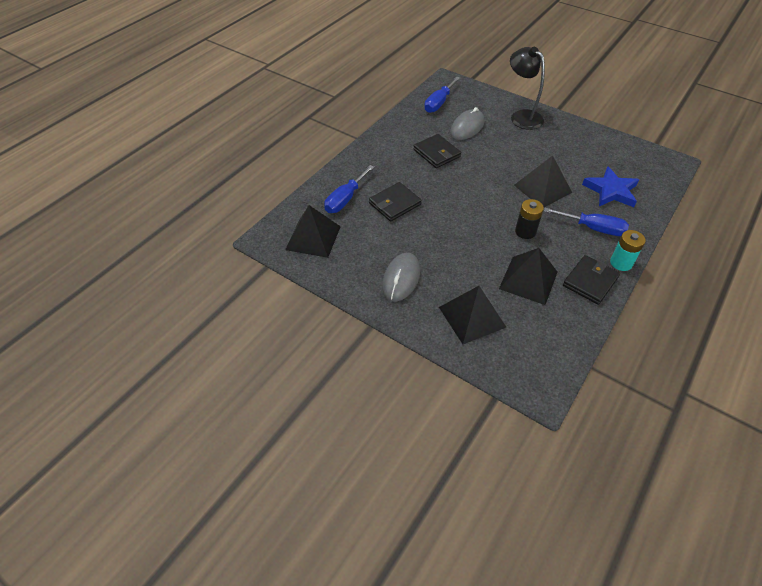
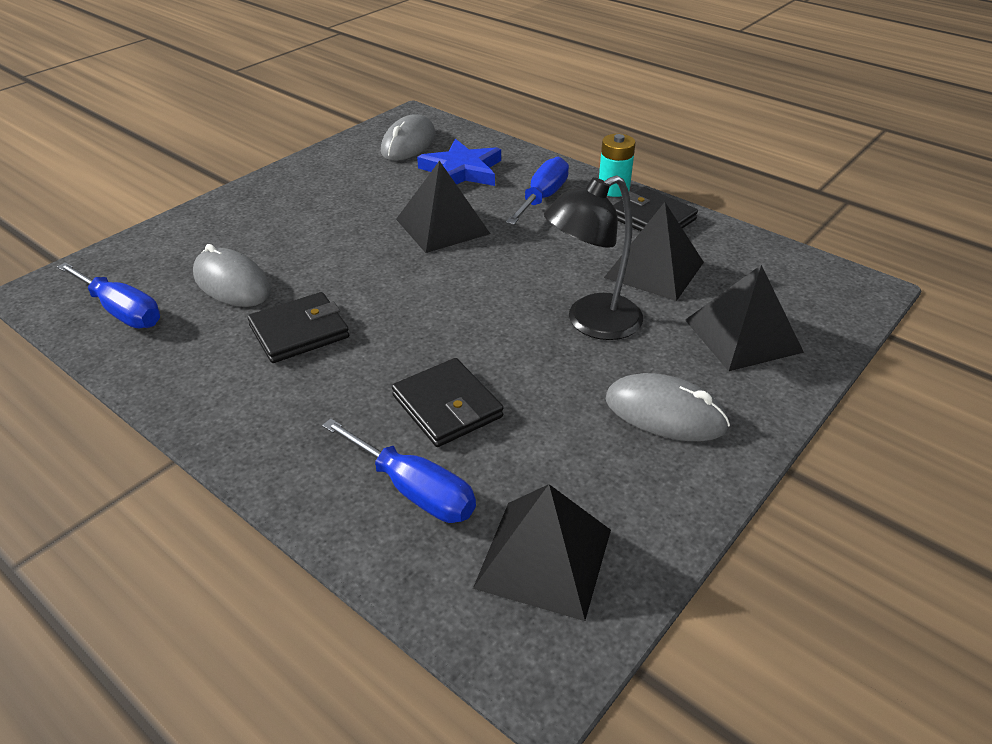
camera: 85 degrees left, 10 degrees down
(521, 116) = (233, 218): black lamp -> black lamp (591, 323)
(525, 231) = (545, 257): black battery -> none
(634, 165) = (408, 143): none -> grey mouse

